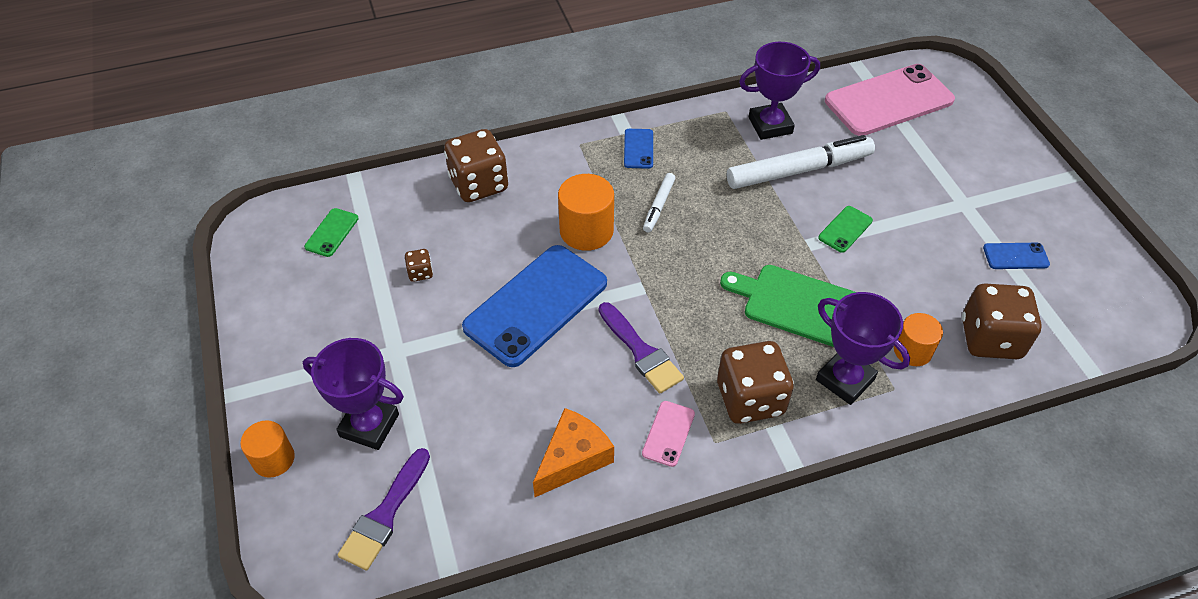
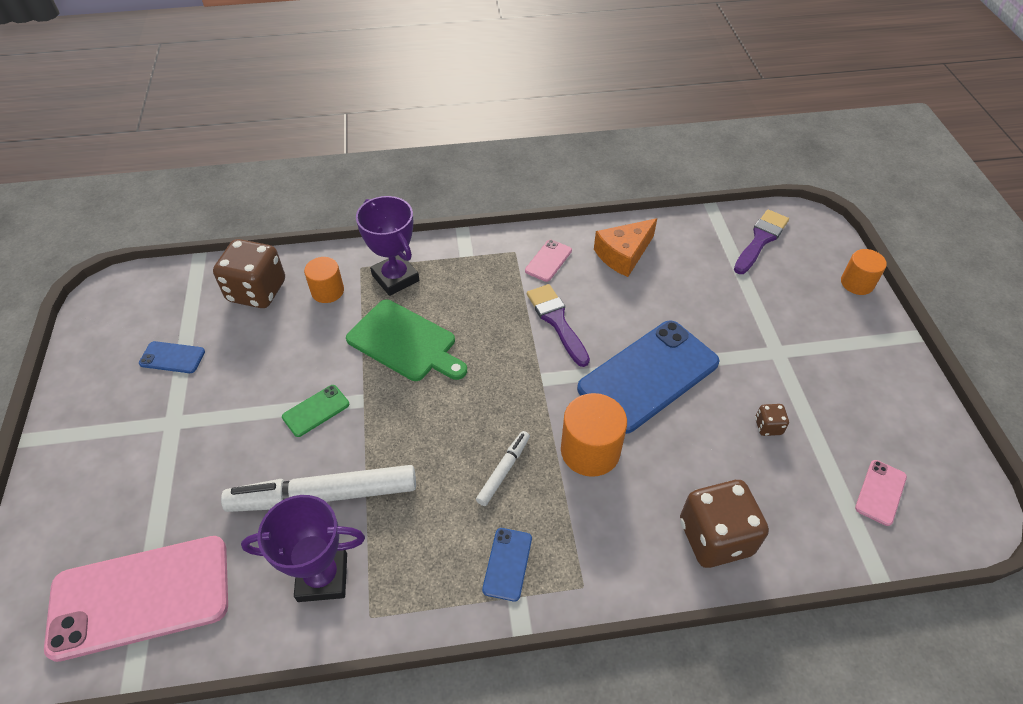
camera: 170 degrees left, 0 degrees up
(331, 232) = (880, 492): green phone -> pink phone
(369, 425) = (786, 296): purple trophy -> none
(750, 399) = (477, 275): brown dice -> none

